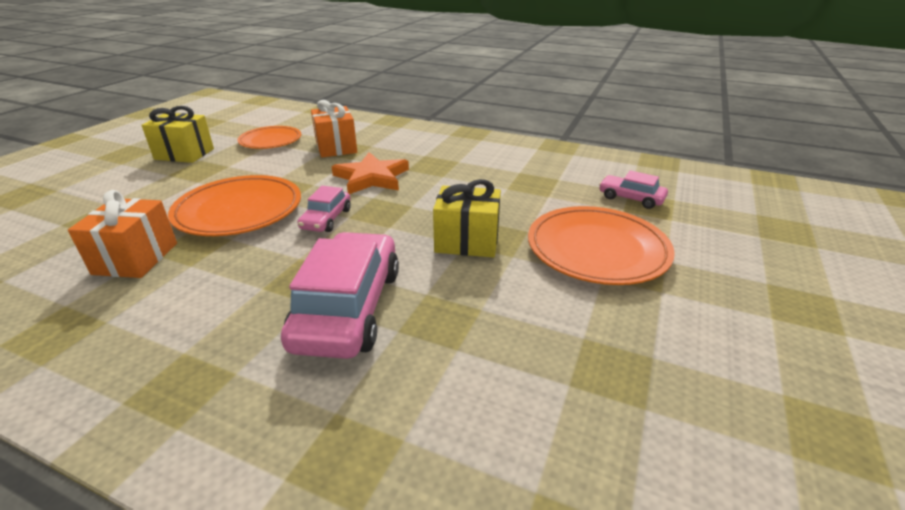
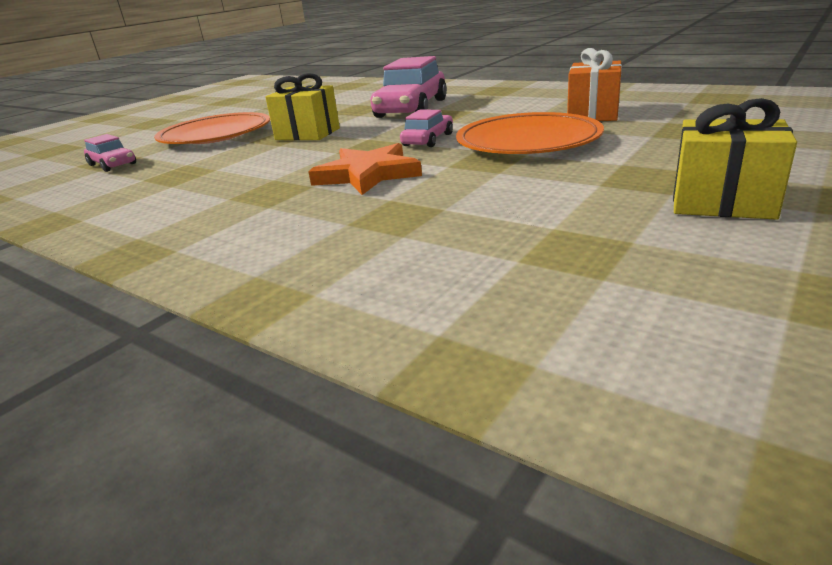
camera: 165 degrees left, 5 degrees down
(270, 141) = (562, 234): orange plate -> none
(336, 147) = (415, 219): orange gift -> none

